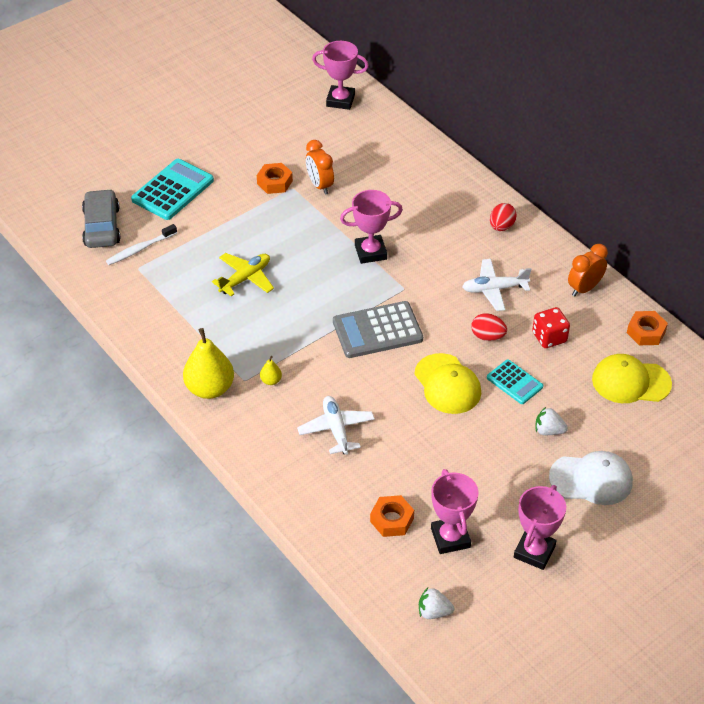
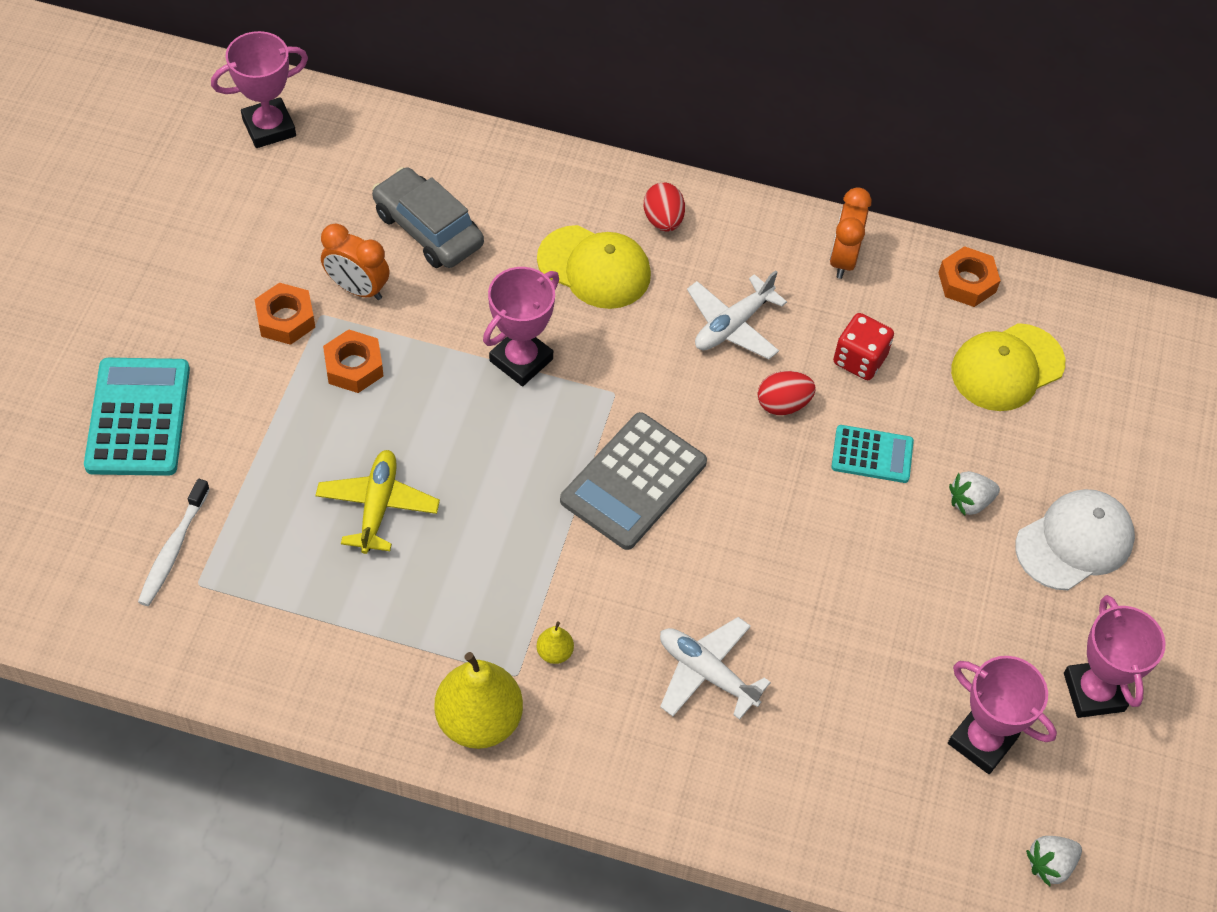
camera: 40 degrees left, 10 degrees up
(102, 226) = (77, 545): grey car -> grey car (428, 229)
(392, 520) = (890, 764): orange nut -> orange nut (354, 367)
(447, 384) = (792, 510): yellow cap -> yellow cap (594, 268)

